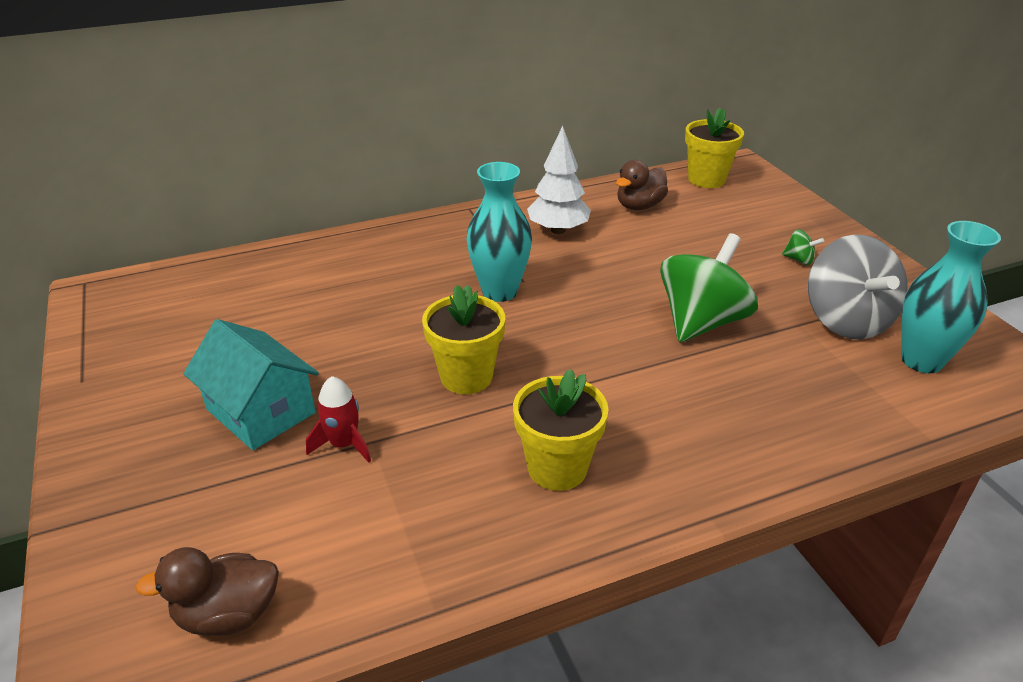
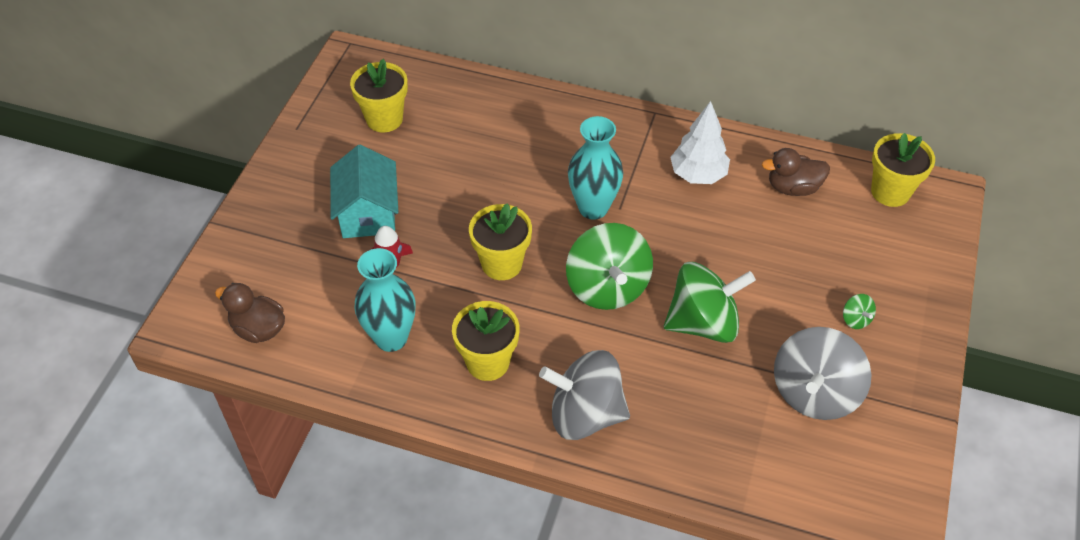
camera: 40 degrees right, 15 degrees up
(194, 324) = (384, 119): none -> yellow flower pot
(589, 341) = (607, 287): none -> green spinning top
(706, 452) = (585, 414): none -> grey spinning top
(921, 360) = (824, 459): turquoise vase -> turquoise vase (391, 338)

